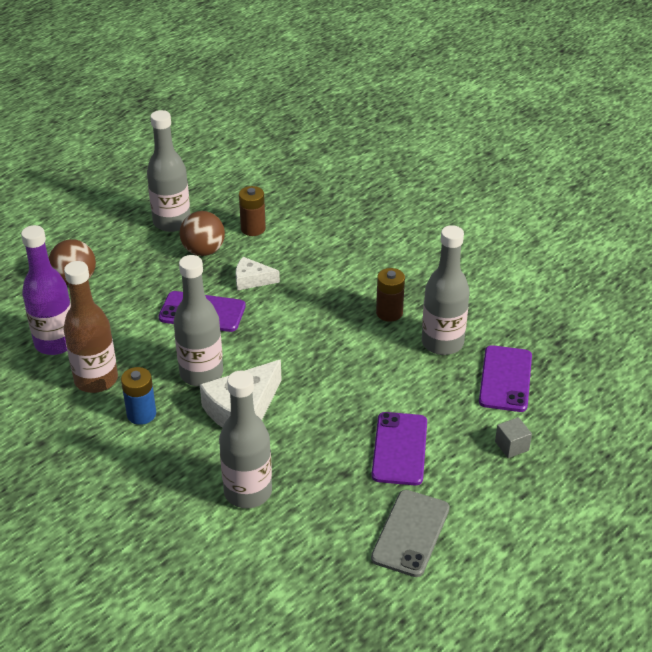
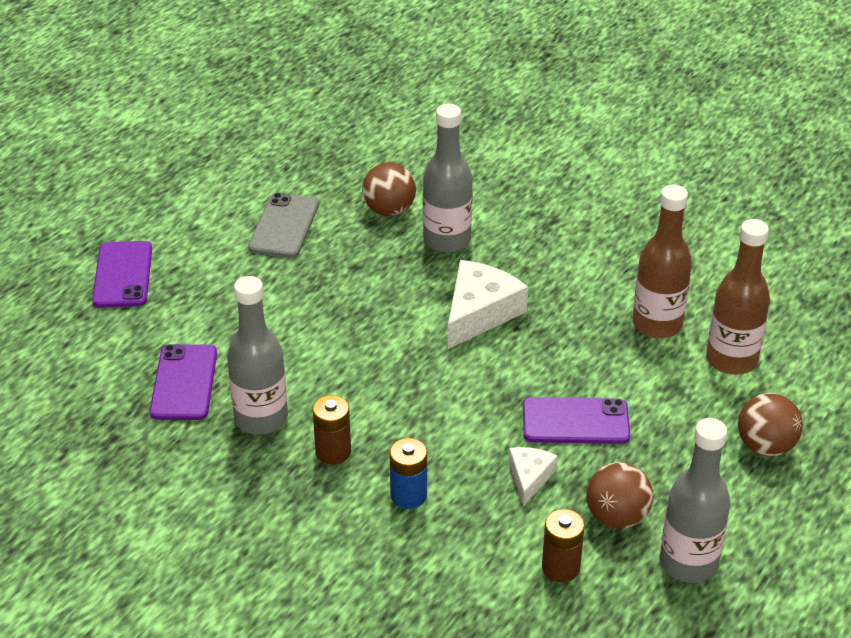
camera: 170 degrees right, 0 degrees up
(55, 343) = (731, 360): purple bottle -> brown bottle
(141, 414) = (587, 295): blue battery -> blue battery (408, 495)
(201, 373) = (542, 345): grey bottle -> none
(252, 280) = (529, 477): white cheese -> white cheese turned 75 degrees counterclockwise
(296, 539) = (389, 210): none -> brown ball
(400, 449) = (302, 295): purple phone -> purple phone (122, 275)
(511, 446) = (182, 311): grey cube -> none

